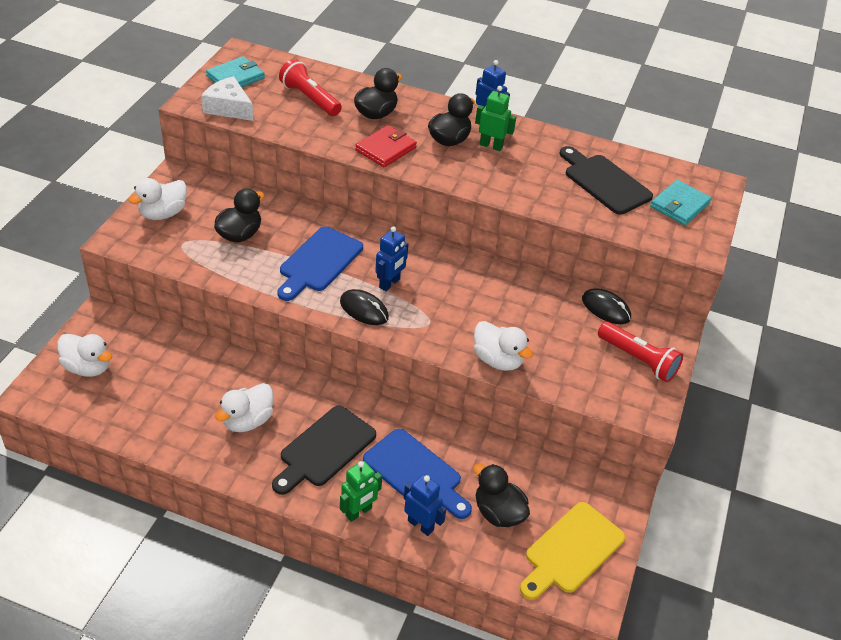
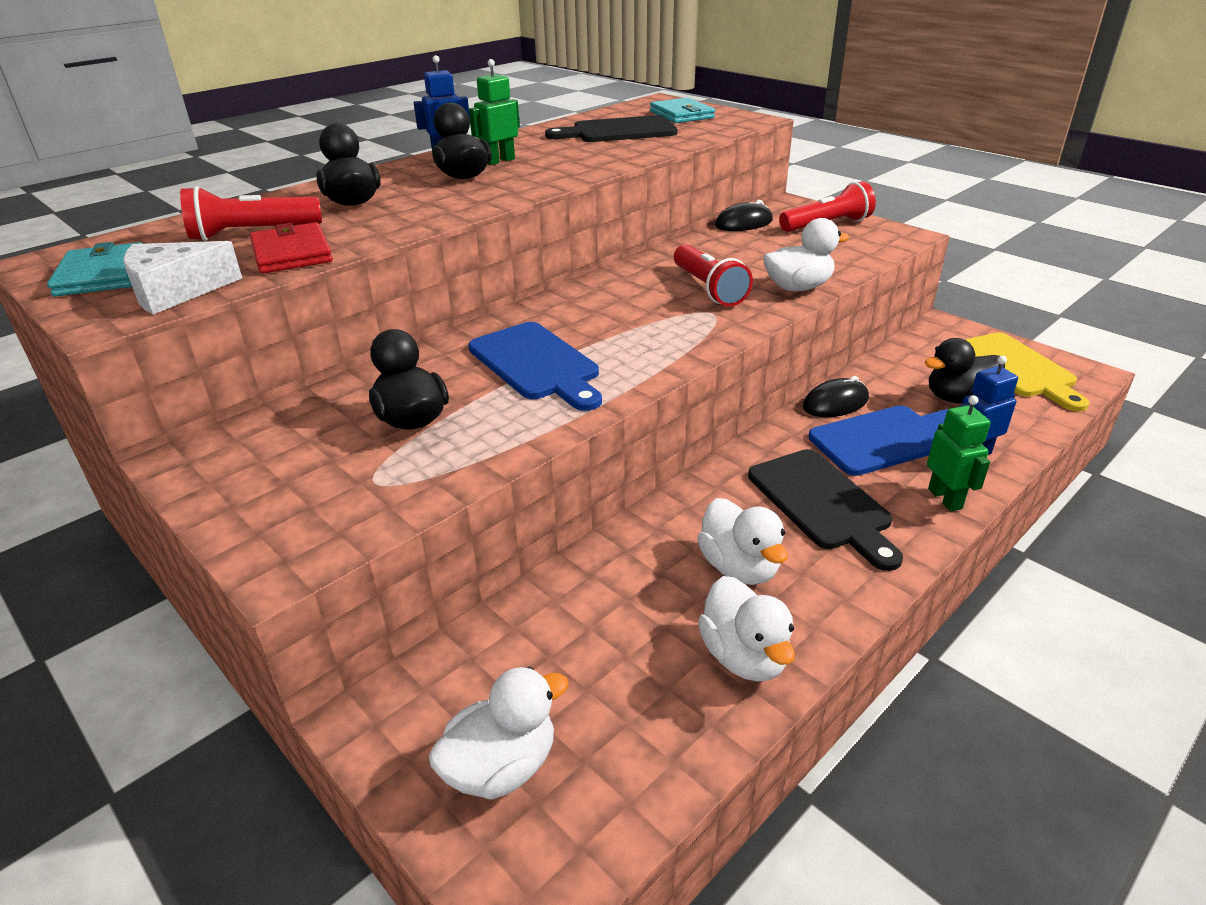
camera: 60 degrees left, 10 degrees down
(163, 213) = (270, 490): white duck -> white duck (744, 656)
(364, 309) = (660, 349): black mouse -> black mouse (835, 403)
(385, 149) = (436, 208): red wallet -> red wallet (292, 253)
(389, 283) = (621, 323): blue robot -> none
(466, 313) = (708, 289): none -> red flashlight

